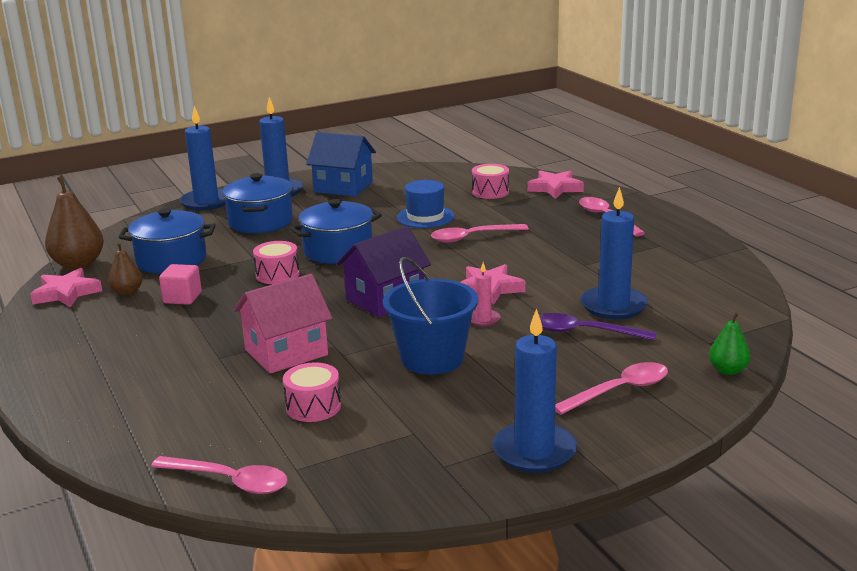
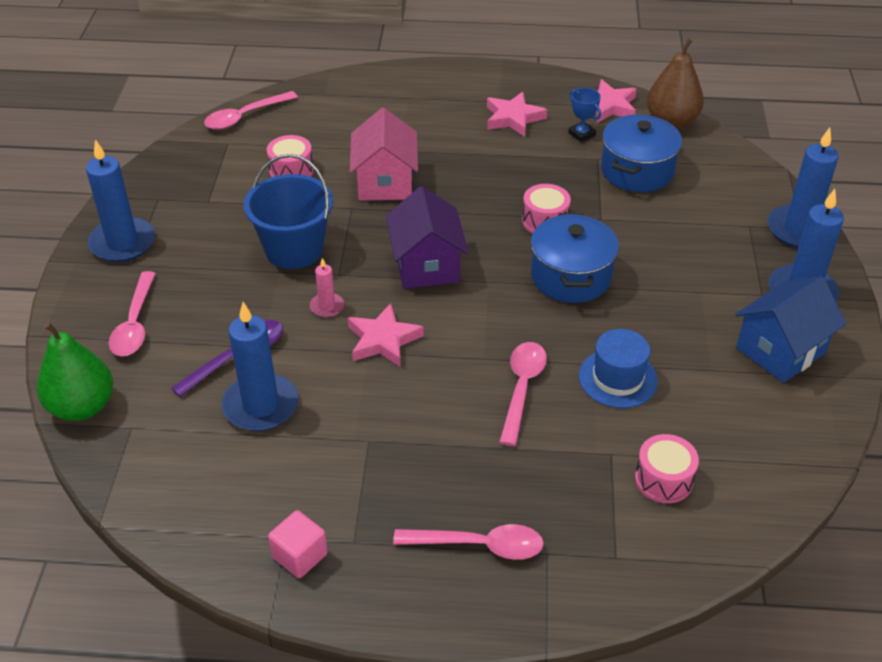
camera: 120 degrees right, 20 degrees up
(127, 292) = (581, 134): brown pear -> blue trophy
(182, 298) = (542, 158): pink cube -> pink cube (300, 556)
(260, 222) = (701, 250): blue pot -> none
(555, 188) = (628, 557): pink star -> pink star (513, 118)
(728, 370) = (82, 407): green pear -> green pear, size x1.78

